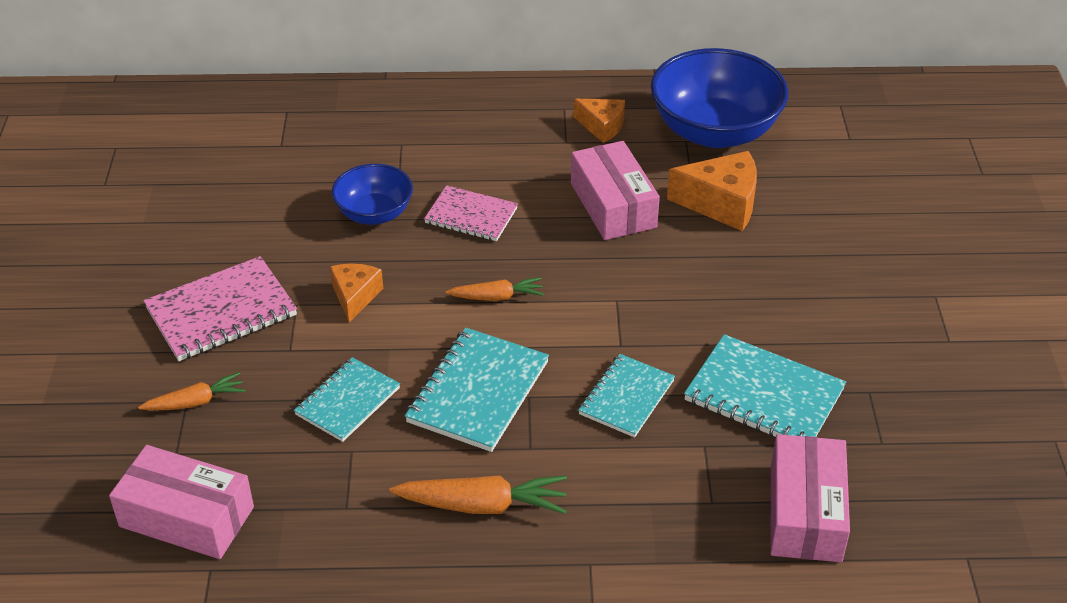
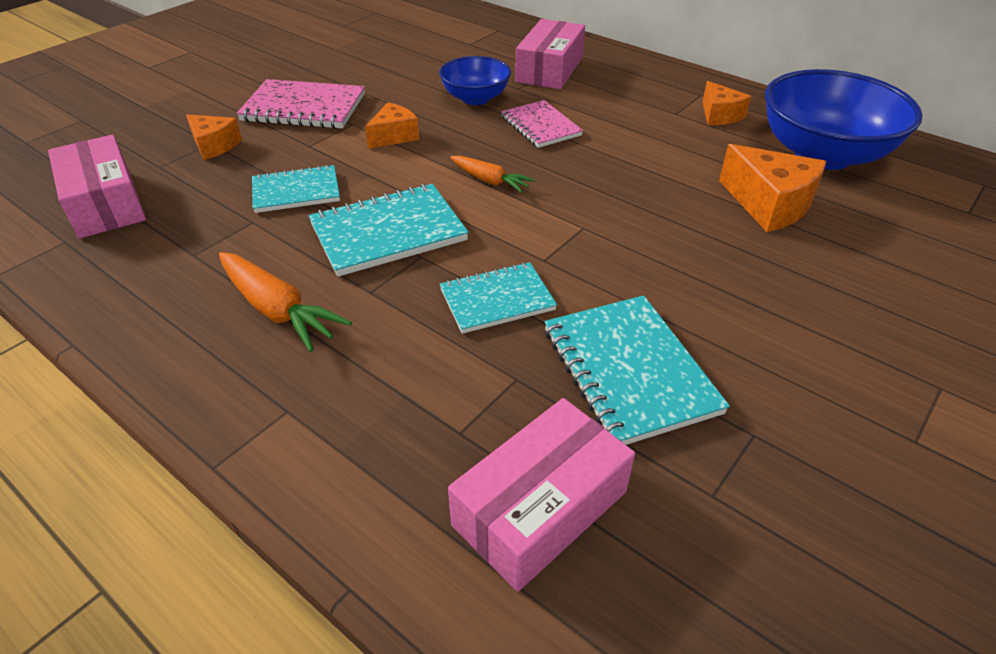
camera: 40 degrees right, 0 degrees up
(195, 402) = (214, 145): orange carrot -> orange cheese
(613, 205) = (664, 165): pink box -> pink box (549, 69)

